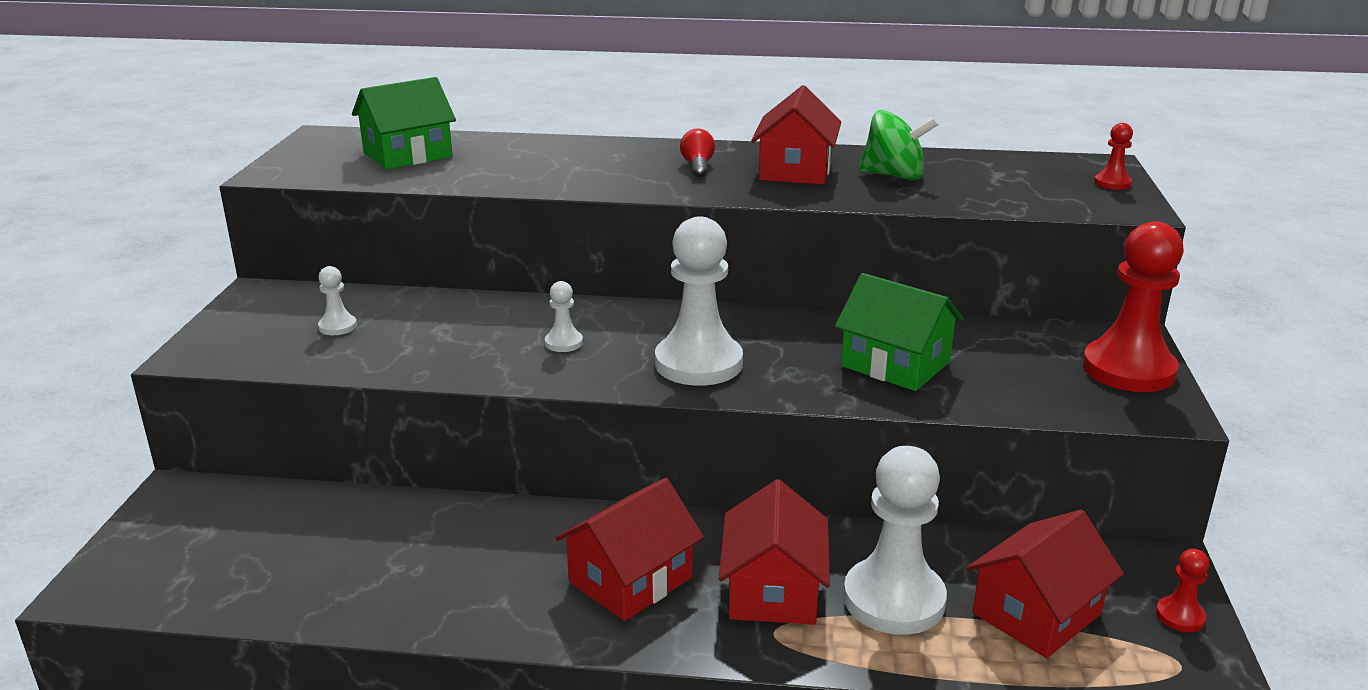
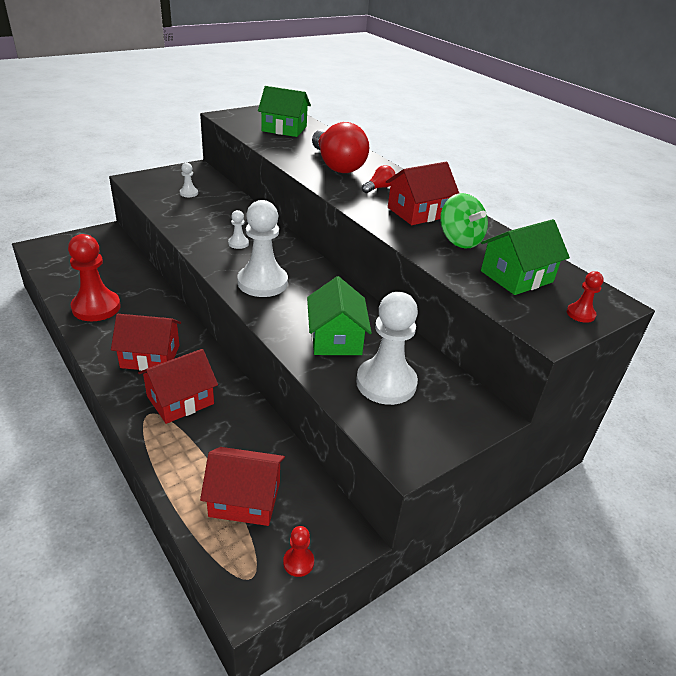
camera: 45 degrees right, 10 degrees up
(590, 165) = (337, 165): none -> red light bulb
(894, 600) = (209, 442): white pawn -> white pawn (386, 383)
(1007, 181) = (516, 276): none -> green house
(1128, 369) = (441, 425): red pawn -> red pawn (96, 307)

